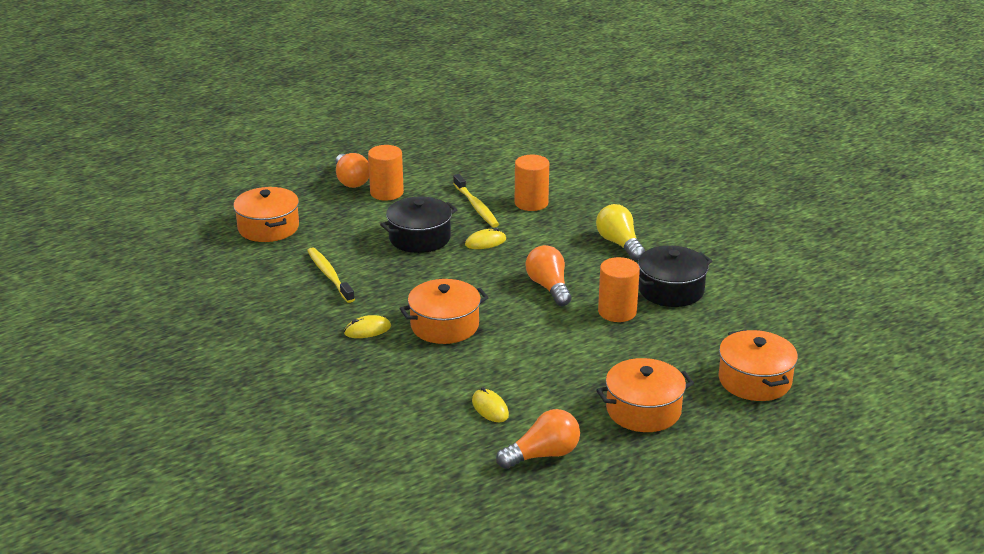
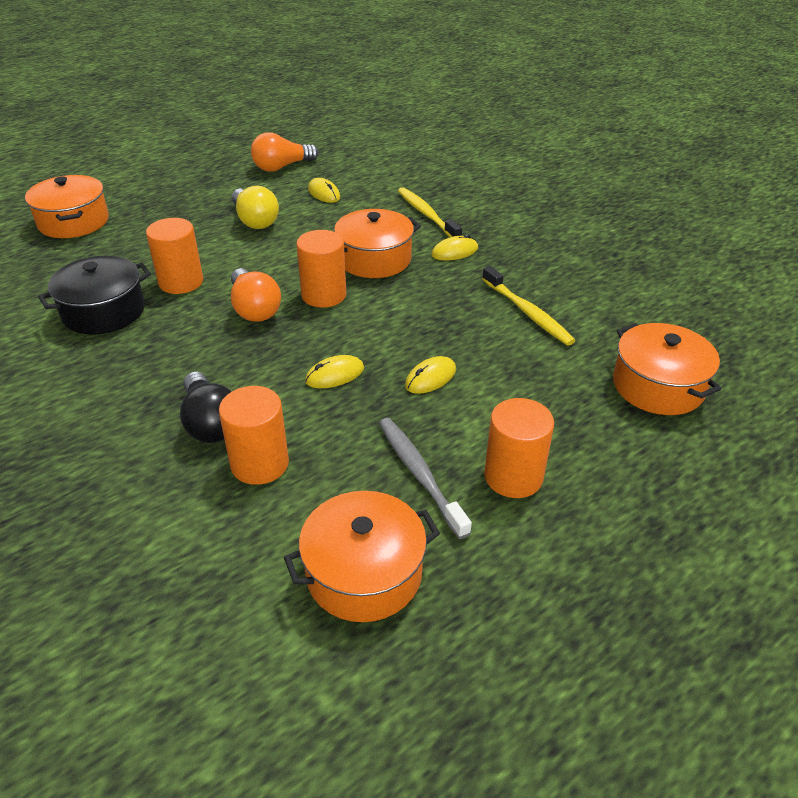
camera: 175 degrees right, 10 degrees up
(351, 180) = (591, 507): orange light bulb -> none
(419, 238) = (430, 378): black pot -> yellow mouse
(439, 195) = (420, 475): none -> grey toothbrush
(476, 206) = (353, 450): yellow toothbrush -> yellow toothbrush (427, 215)
(492, 295) = (324, 295): none -> orange cylinder
(565, 221) = (210, 423): none -> black light bulb
(619, 244) = (140, 381): yellow light bulb -> yellow light bulb (255, 220)
(643, 410) = (190, 196): orange pot -> orange pot (364, 573)

